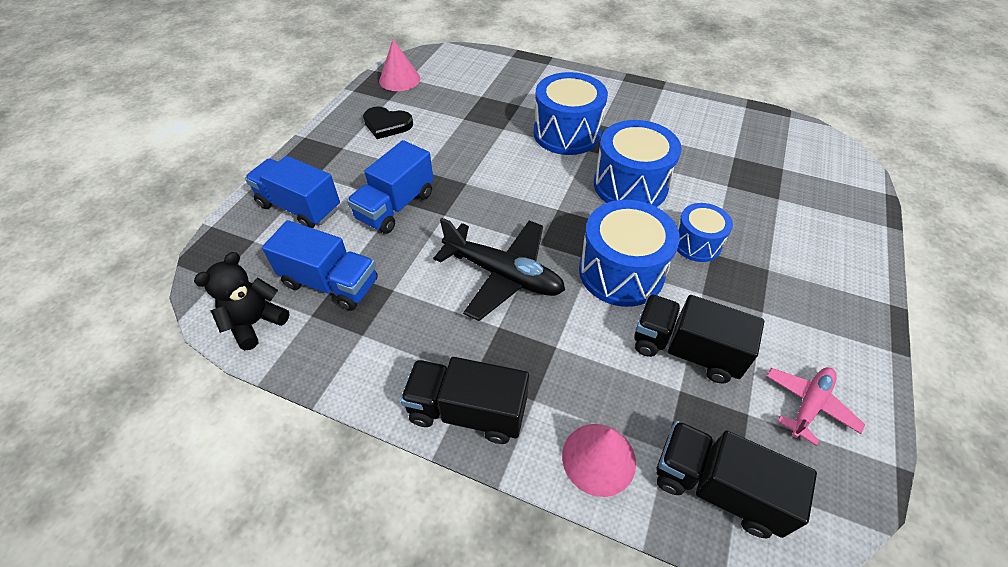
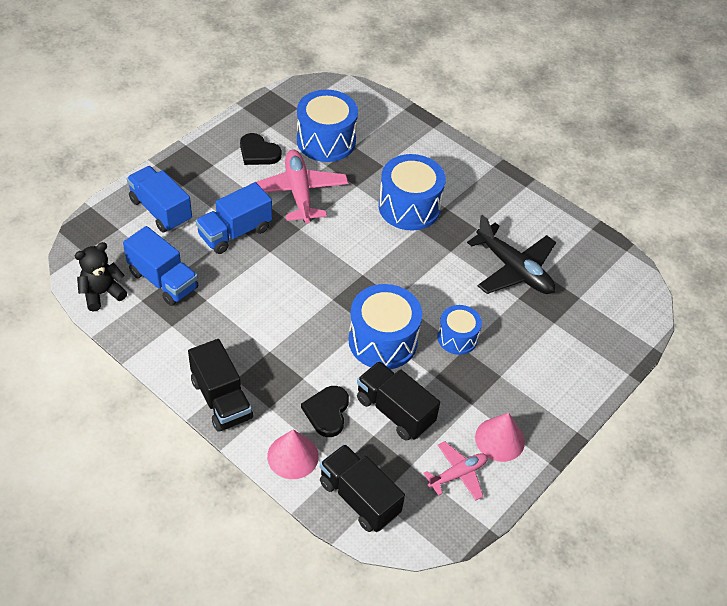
camera: 15 degrees right, 0 degrees up
(399, 79) = (288, 107): pink cone -> pink cone (499, 439)
(447, 149) = (299, 192): none -> pink plane
(467, 411) = (221, 399): black truck -> black truck turned 150 degrees counterclockwise
(503, 275) = (292, 314): black plane -> black plane (514, 269)
(608, 380) = (327, 412): none -> black heart
(630, 185) = (435, 272): blue drum -> blue drum (326, 141)

